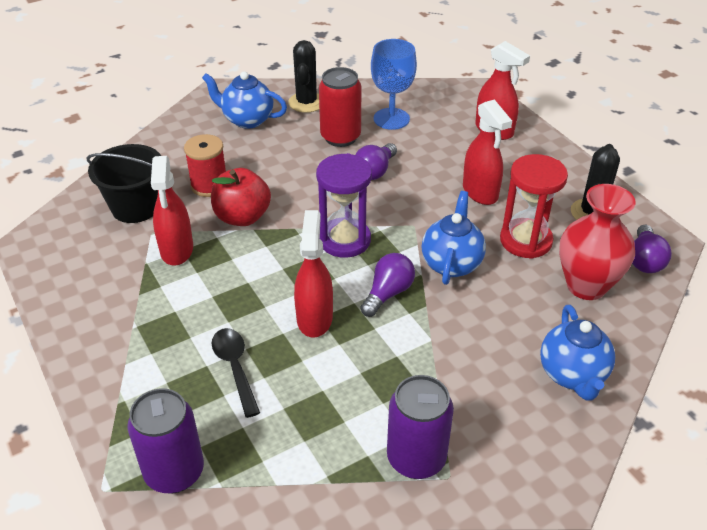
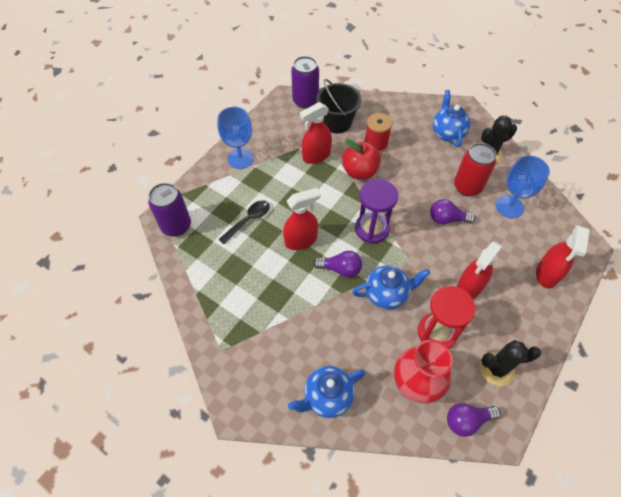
camera: 65 degrees right, 15 degrees up
(103, 339) = (240, 158): none -> blue goblet
(416, 458) = (226, 329): purple can -> purple can (305, 101)

